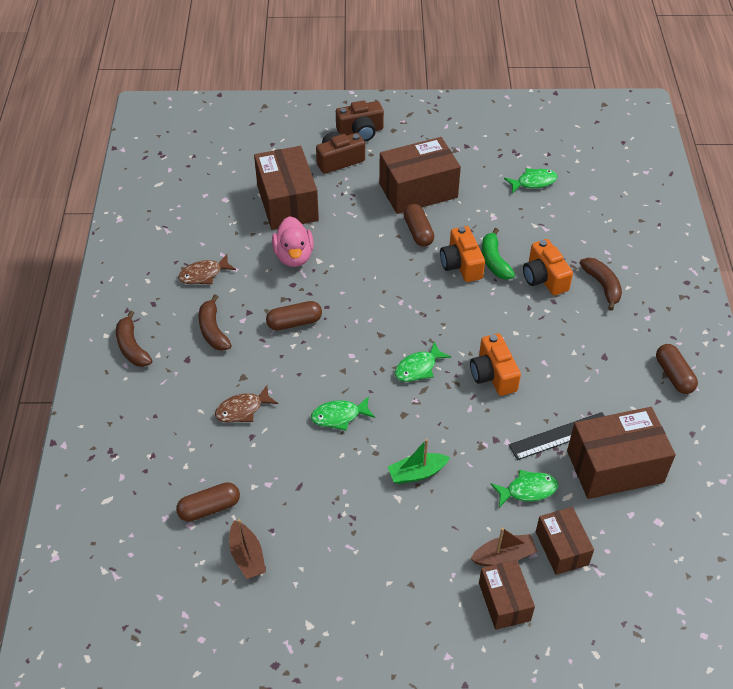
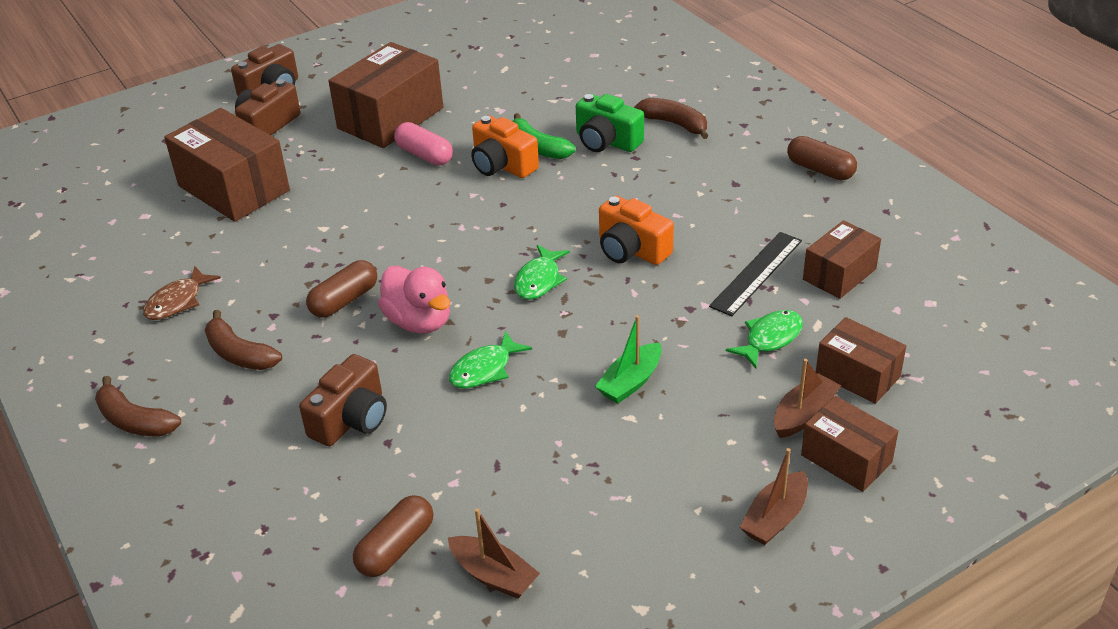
camera: 30 degrees left, 10 degrees down
(242, 409) = (351, 419): brown fish -> brown camera
(294, 256) = (287, 236): pink duck -> pink duck (419, 321)
(418, 232) = (424, 155): brown capsule -> pink capsule
(428, 615) = (775, 518): none -> brown boat
(533, 182) = (517, 64): green fish -> none
(544, 278) = (606, 141): orange camera -> green camera
(615, 466) = (839, 274): brown box -> brown box, size x0.59

